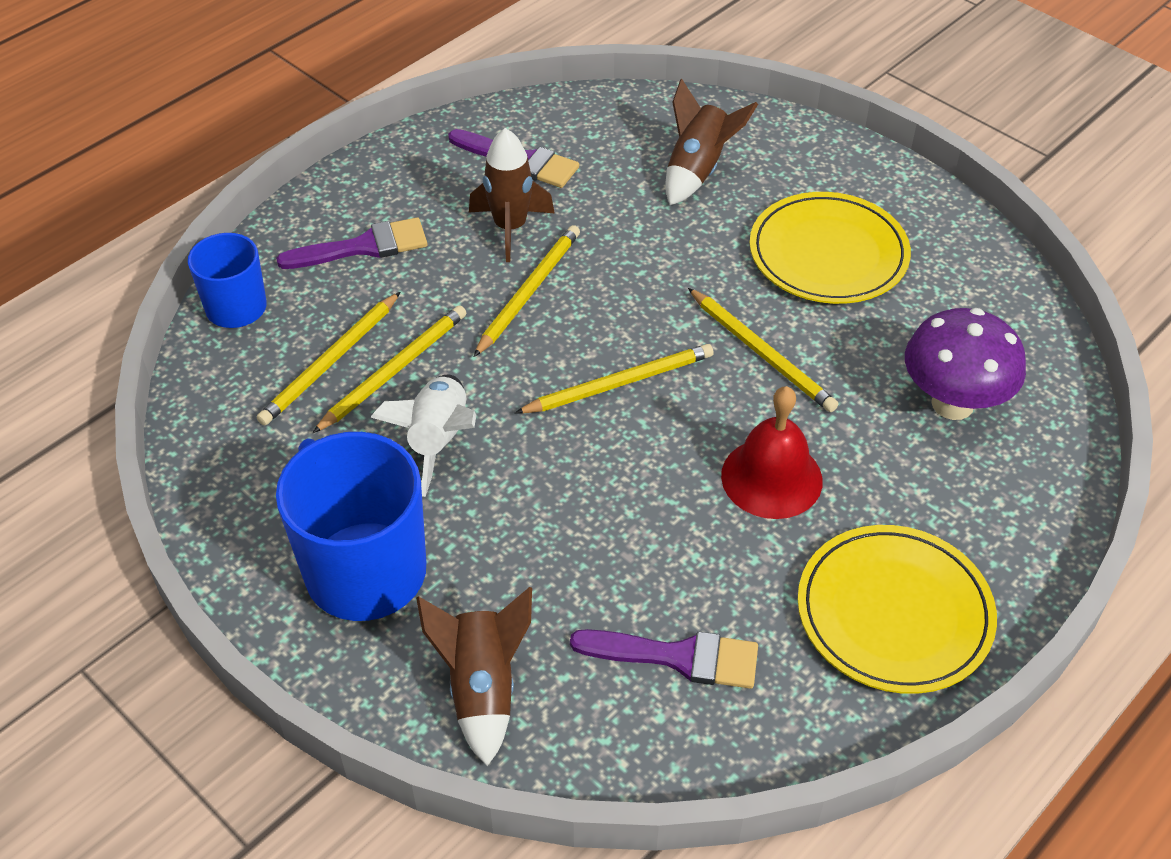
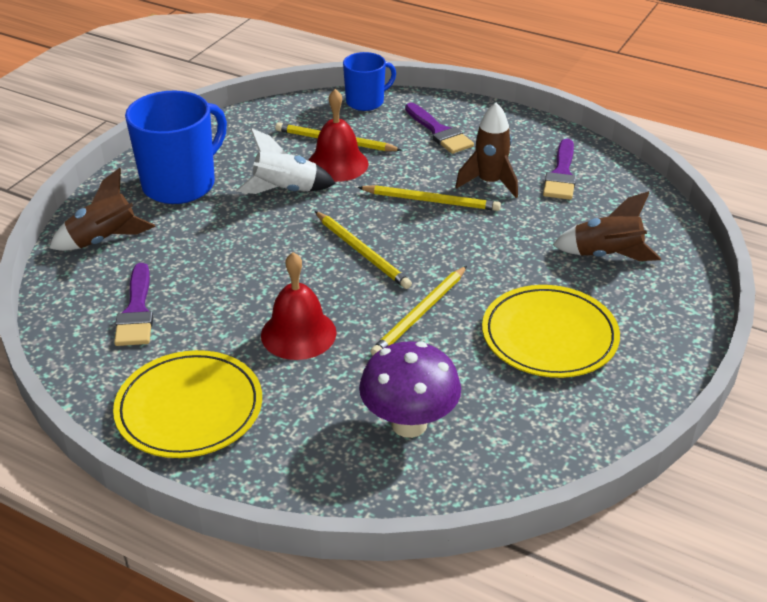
camera: 75 degrees right, 10 degrees down
(394, 370) = (337, 164): yellow pencil -> red bell

